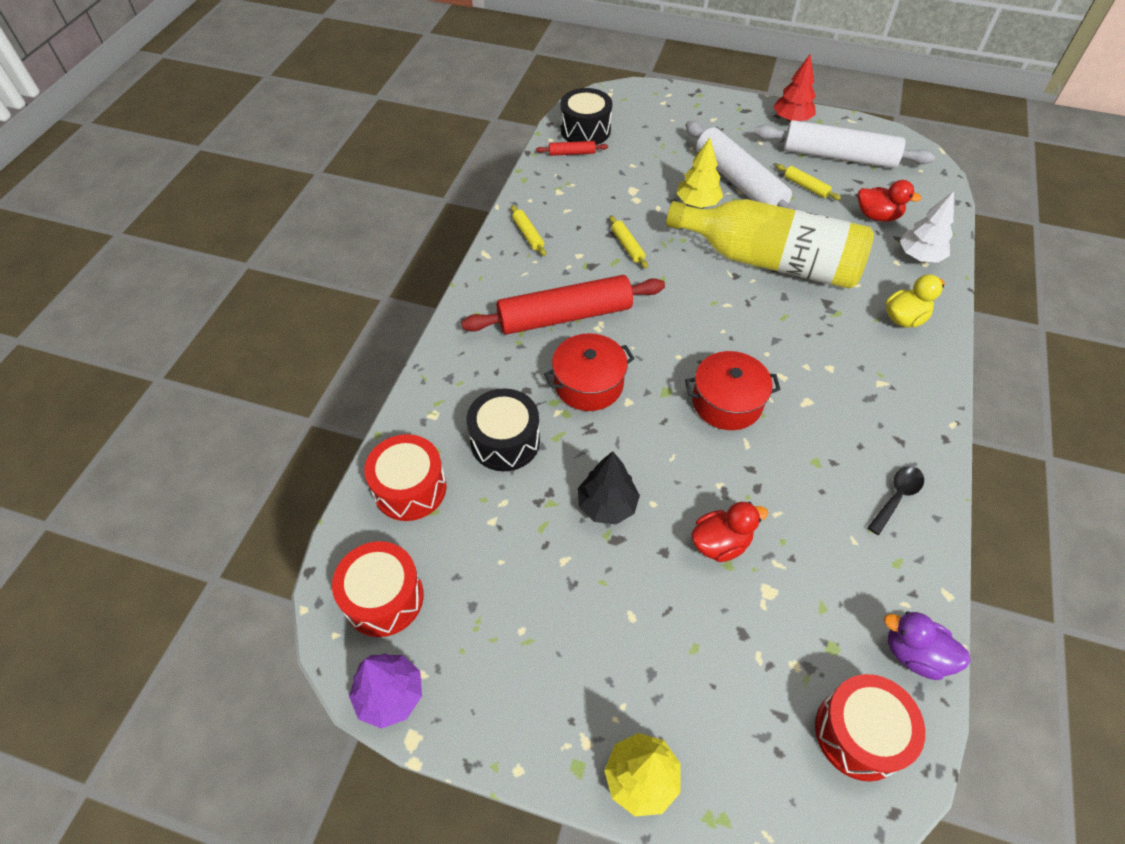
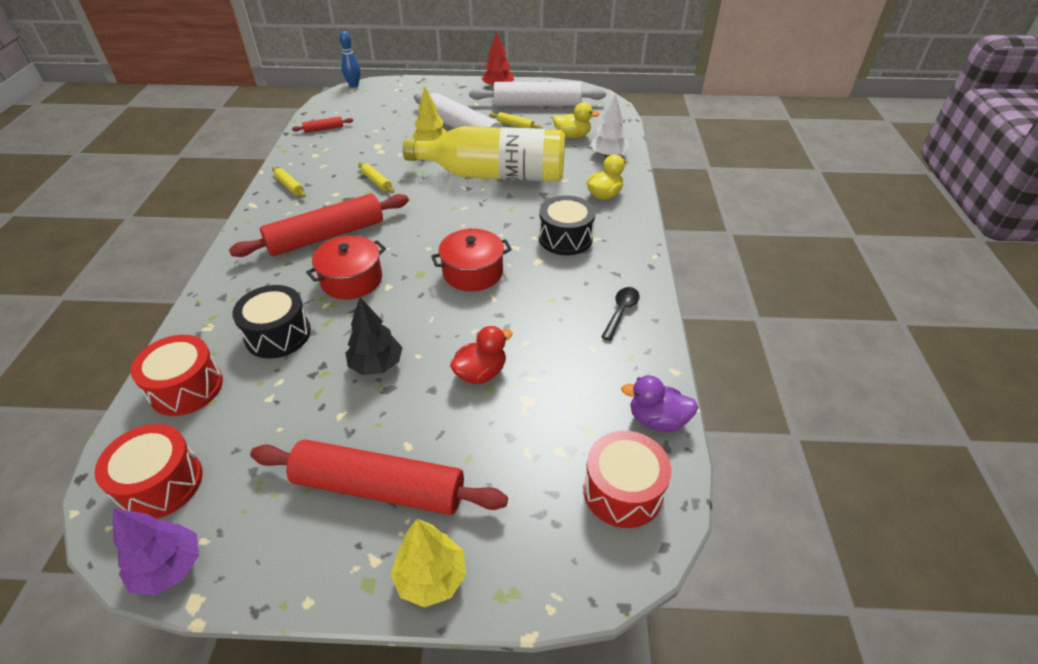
camera: 15 degrees left, 10 degrees down
(585, 130) = (334, 113): black drum -> black drum (565, 238)
(597, 659) = (379, 487): none -> red rolling pin
(612, 88) = (354, 85): none -> blue bowling pin
(877, 216) = (572, 136): red duck -> yellow duck

